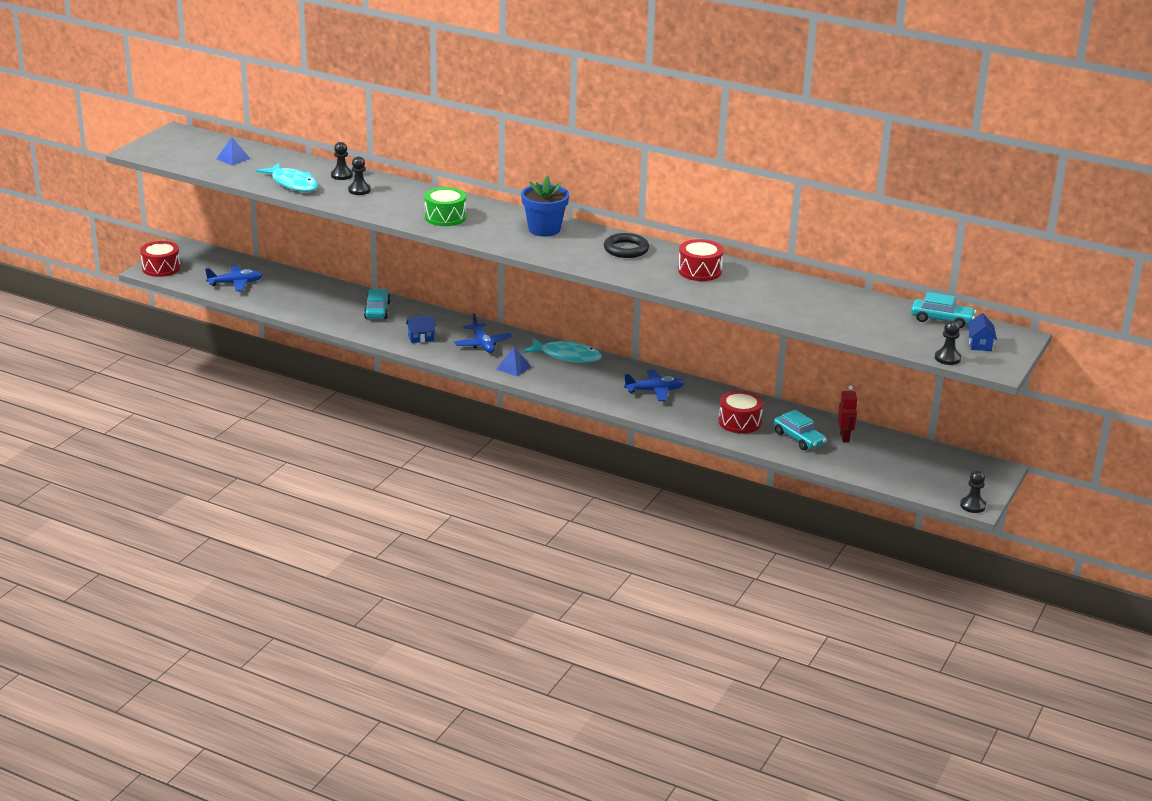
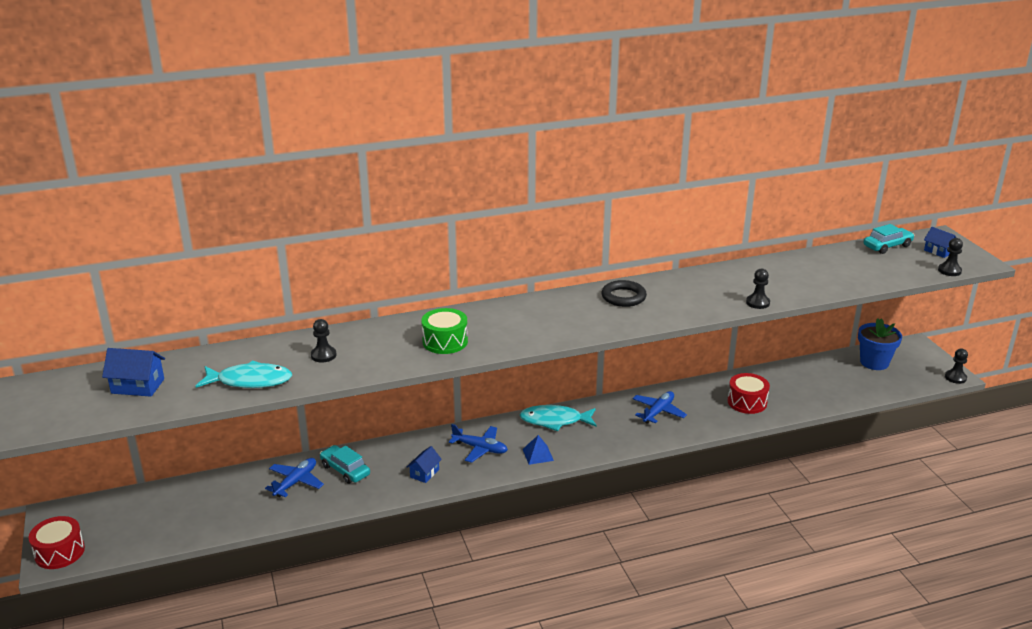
camera: 45 degrees left, 0 degrees up
(233, 158) = (138, 386): blue pyramid -> blue house
(235, 283) = (168, 522): blue plane -> blue plane (296, 482)
(341, 175) = (279, 349): black pawn -> black pawn (757, 303)
(544, 229) = (537, 312): blue flower pot -> blue flower pot (874, 362)
(567, 356) = (555, 421): turquoise fish -> turquoise fish turned 150 degrees counterclockwise
(699, 271) = (701, 288): red drum -> none
(798, 438) = (797, 392): turquoise car -> none
(845, 437) = (816, 374): red robot -> none

